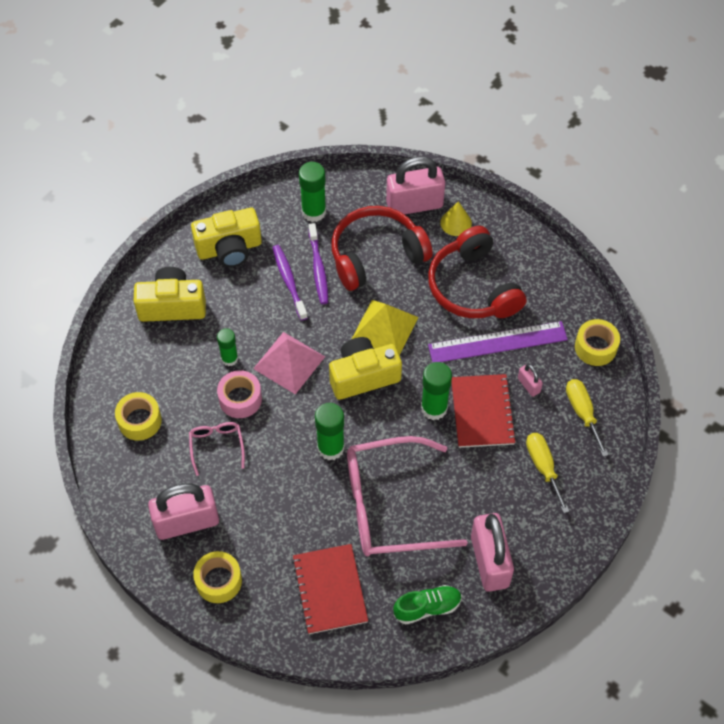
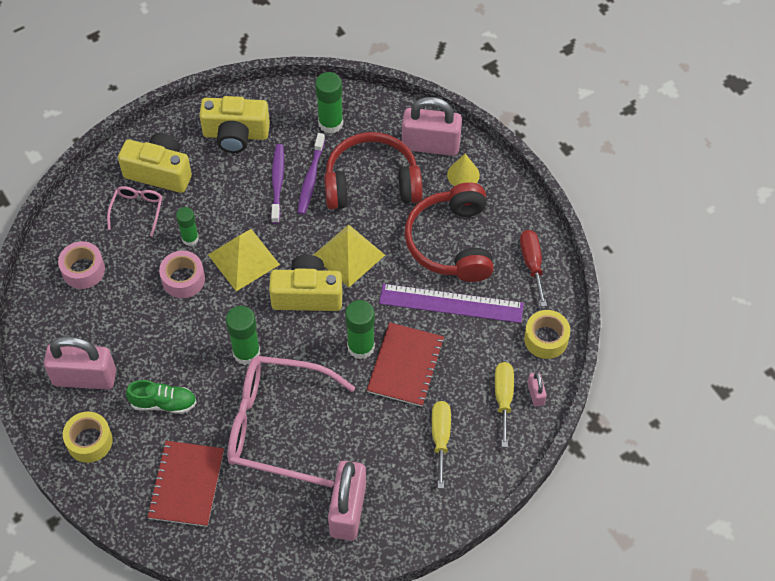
camera: 20 degrees right, 0 degrees up
(139, 421) = (83, 270): yellow tape -> pink tape
(216, 446) = (142, 316): pink glasses -> pink glasses (137, 210)
(289, 362) = (243, 259): pink pyramid -> yellow pyramid
(427, 607) = (269, 533): green shoe -> green shoe (163, 403)
(528, 385) = (462, 354): pink padlock -> pink padlock (535, 394)
(553, 284) = (532, 264): none -> red screwdriver

